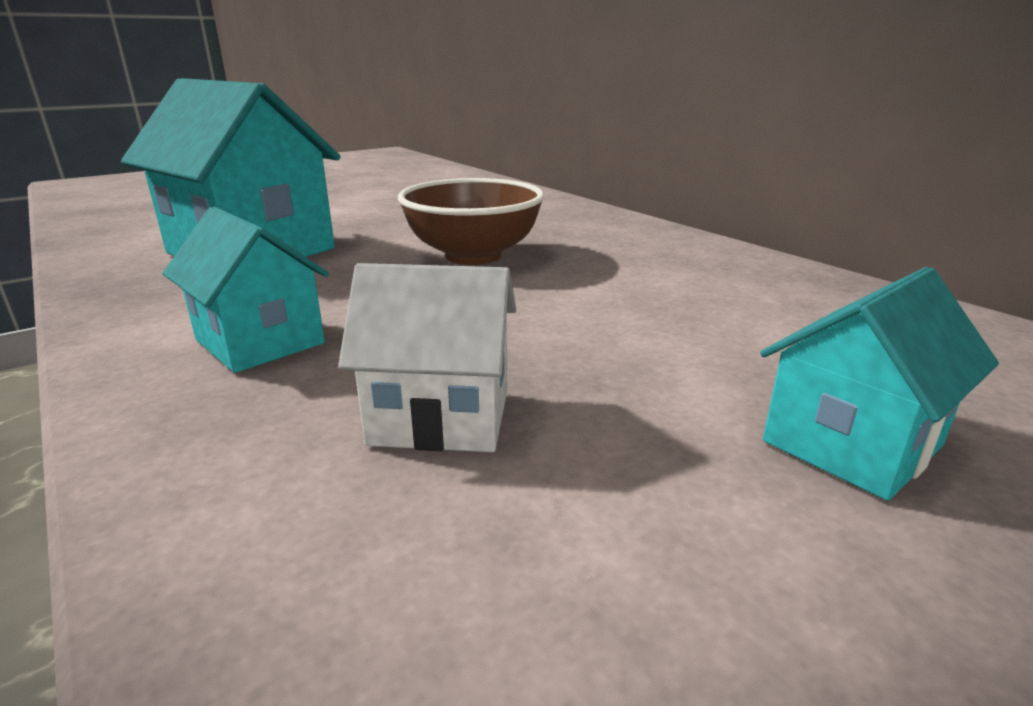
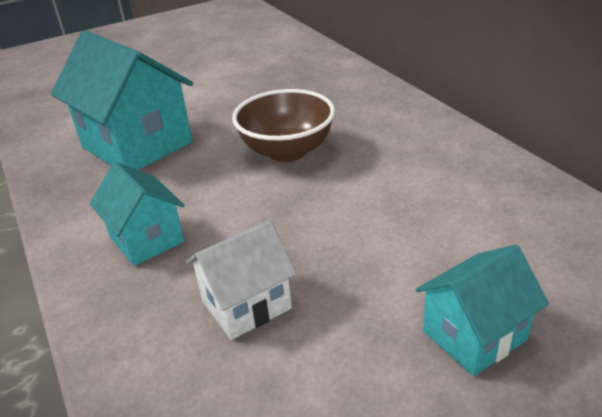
camera: 10 degrees right, 10 degrees up
(441, 416) = (246, 305): white house -> white house turned 45 degrees counterclockwise

